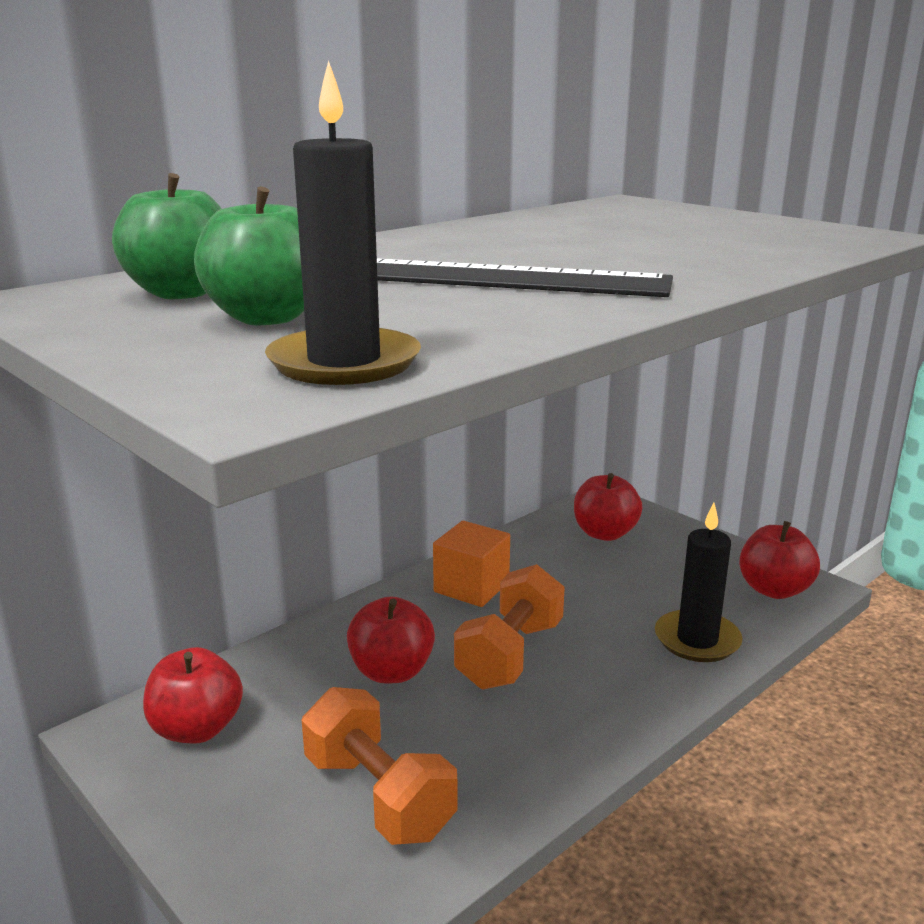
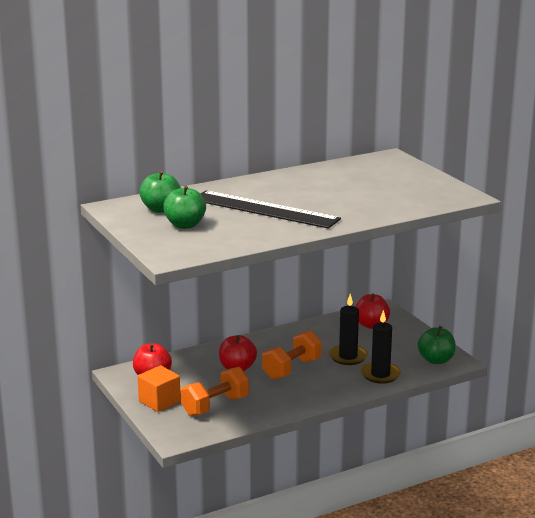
camera: 15 degrees right, 0 degrees up
(344, 363) = (200, 247): black candle -> black candle (348, 357)
(378, 796) = (215, 406): orange dumbbell -> orange dumbbell turned 75 degrees clockwise
(471, 587) = (289, 340): orange cube -> orange cube (159, 401)
(774, 590) = (436, 360): red apple -> green apple

